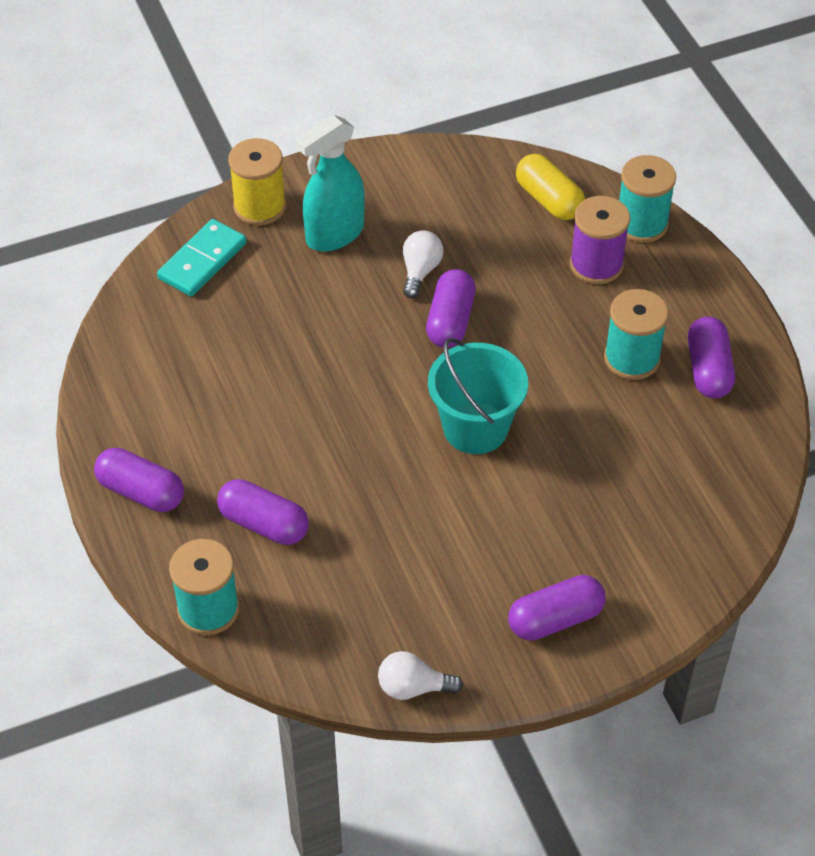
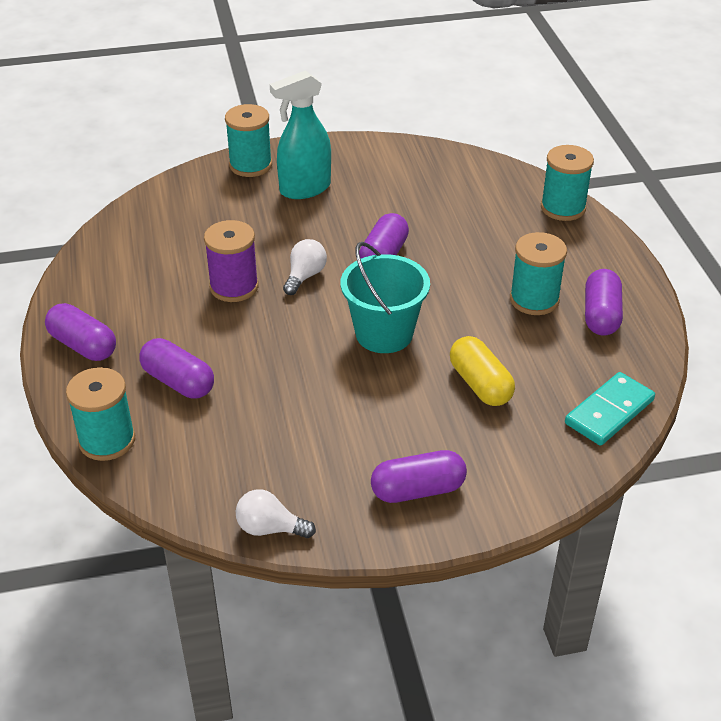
camera: 10 degrees right, 10 degrees down
(202, 261) = (193, 195): turquoise domino -> turquoise domino (609, 412)
(259, 207) = (250, 165): yellow spool -> turquoise spool
(420, 271) = (368, 220): white light bulb -> white light bulb (305, 276)
(549, 200) = (488, 184): yellow capsule -> yellow capsule (480, 384)
(596, 264) = (518, 231): purple spool -> purple spool (234, 287)

